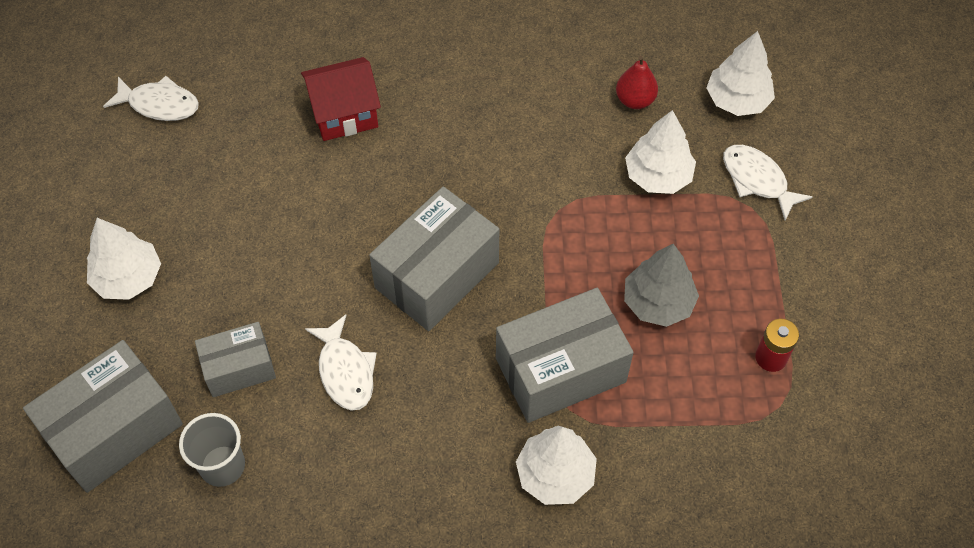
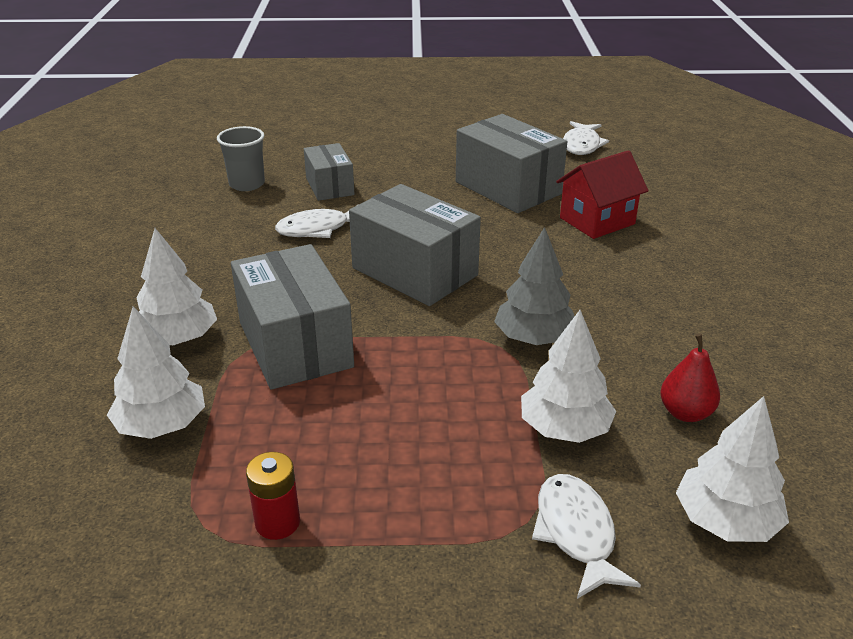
camera: 90 degrees right, 25 degrees down
(114, 430) = (288, 147): grey box -> grey box (508, 188)
(128, 278) = (415, 144): white tree -> white tree (161, 425)
(344, 114) = (597, 221): red house -> red house turned 75 degrees clockwise
(658, 302) = (372, 420): grey tree -> grey tree (534, 338)
(757, 180) = (576, 533): white fish -> white fish turned 60 degrees counterclockwise

